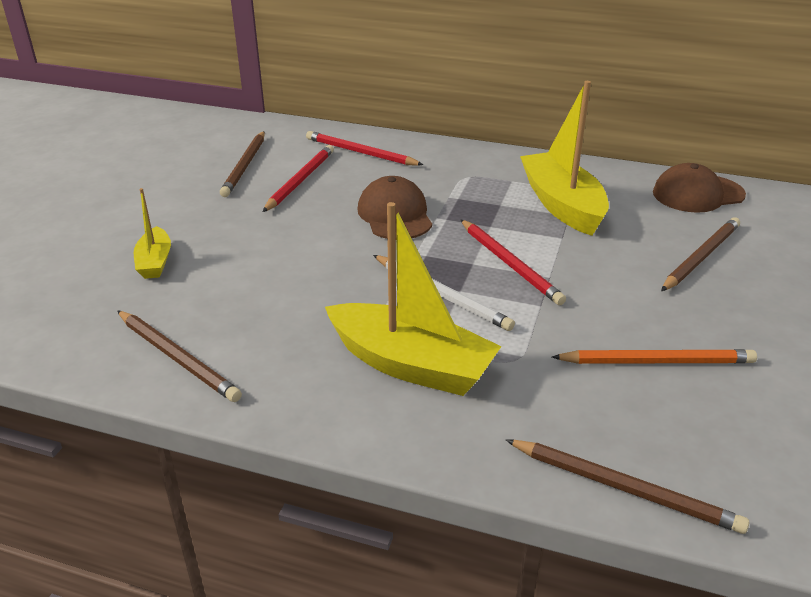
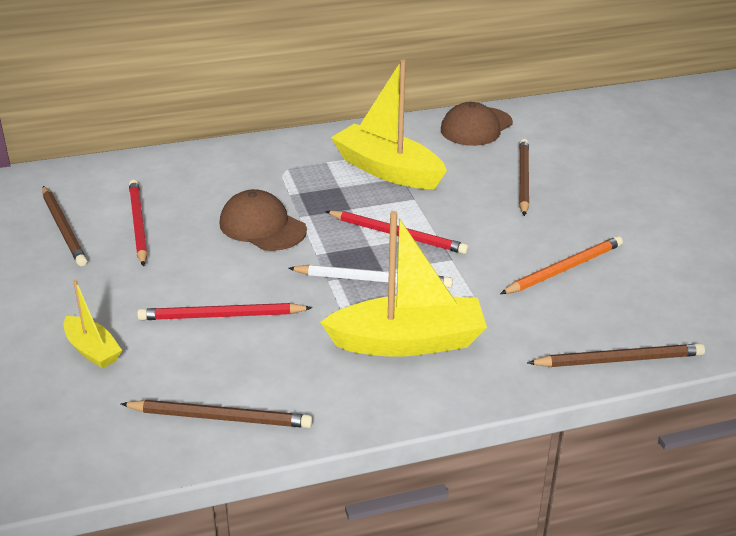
camera: 35 degrees left, 0 degrees up
(360, 153) = (164, 178): red pencil -> red pencil (221, 316)

